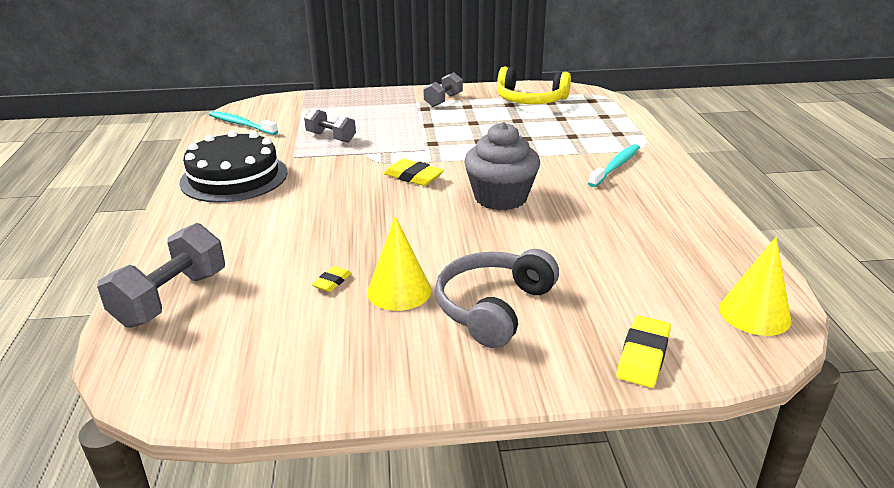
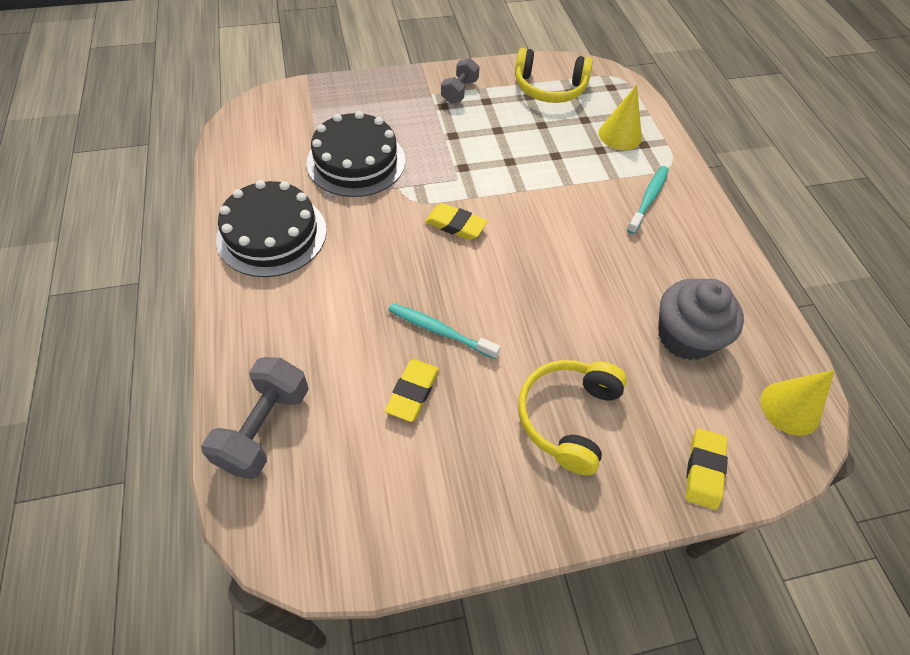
camera: 10 degrees left, 25 degrees up
(241, 124) = (253, 141): turquoise toothbrush -> turquoise toothbrush (440, 331)
(331, 137) = (356, 161): grey dumbbell -> black cake
(332, 282) = (412, 392): yellow eraser -> yellow eraser, size x1.74
(399, 291) = (478, 400): yellow cone -> yellow cone (620, 135)
(493, 307) = (568, 417): grey headphones -> yellow headphones
(500, 197) = (546, 254): grey cupcake -> grey cupcake (685, 336)

